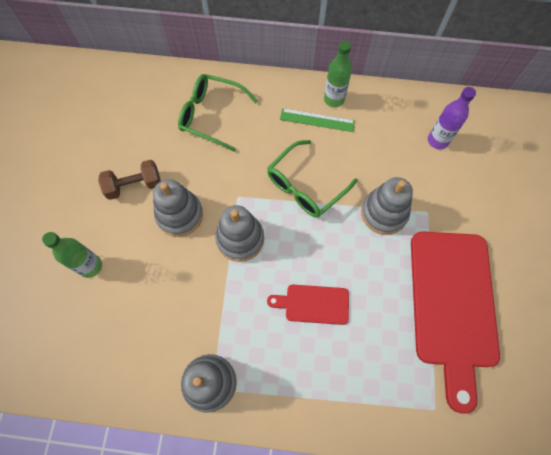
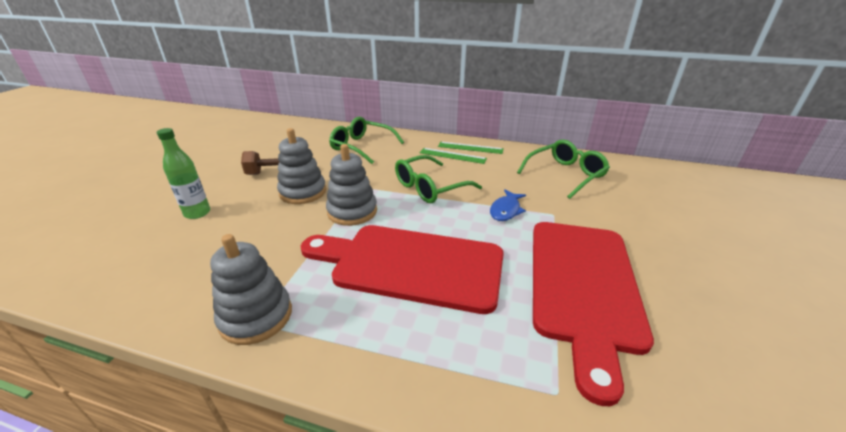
camera: 10 degrees right, 35 degrees down
(313, 304) = (411, 265): red cutting board -> red cutting board, size x2.14
(334, 99) = (470, 148): green bottle -> green ruler
(384, 213) = (506, 210): grey stacking toy -> blue fish
(437, 141) = (565, 175): purple bottle -> green glasses

